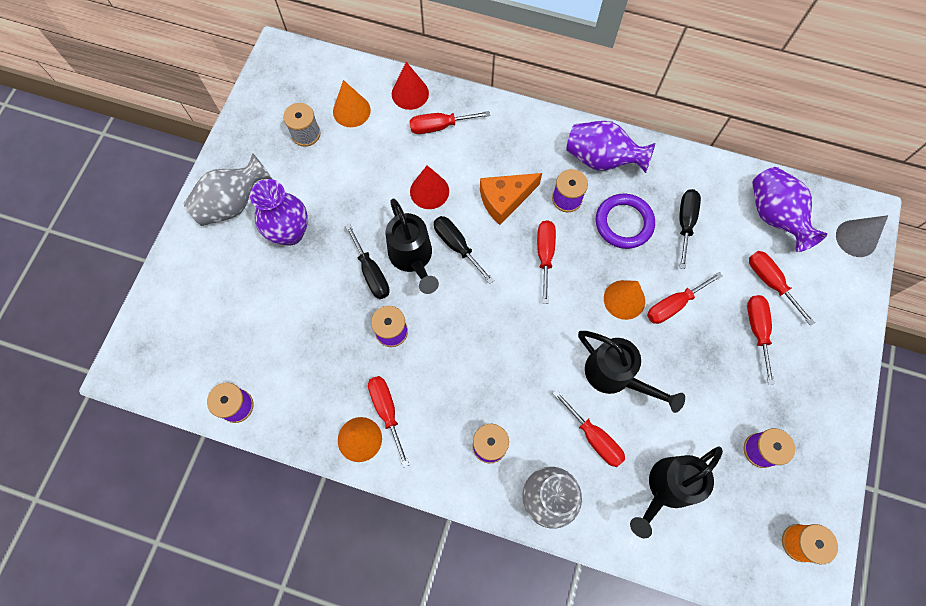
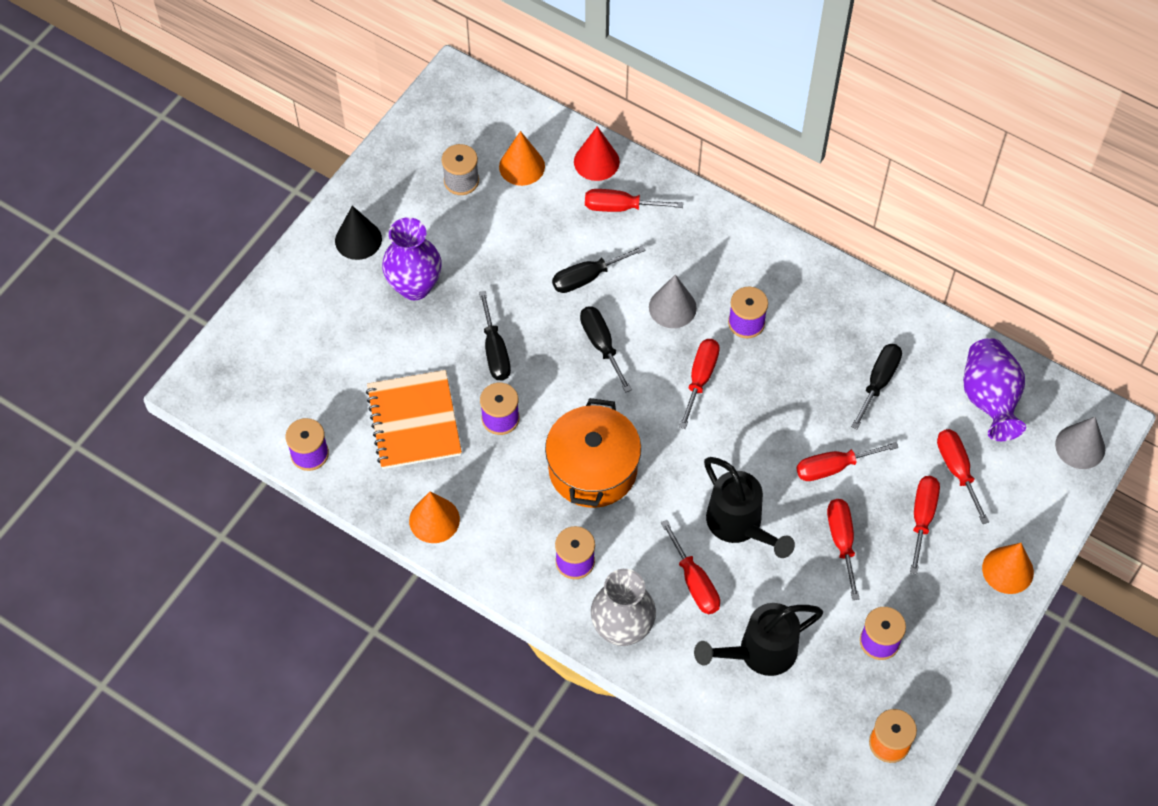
camera: 15 degrees right, 10 degrees down
(233, 203) = (358, 239): grey vase -> black cone
(319, 353) = (414, 421): none -> orange notebook
(387, 411) = (472, 499): red screwdriver -> red screwdriver (842, 541)
(412, 258) = (546, 346): black watering can -> none
(429, 191) = (587, 277): red cone -> black screwdriver
(480, 357) = (592, 469): none -> orange pot
(505, 200) = (672, 307): orange cheese -> grey cone
(601, 159) = (802, 288): purple vase -> none
(624, 223) = (805, 365): purple ring -> none
(624, 299) = (777, 448): orange cone -> orange cone (1007, 570)

